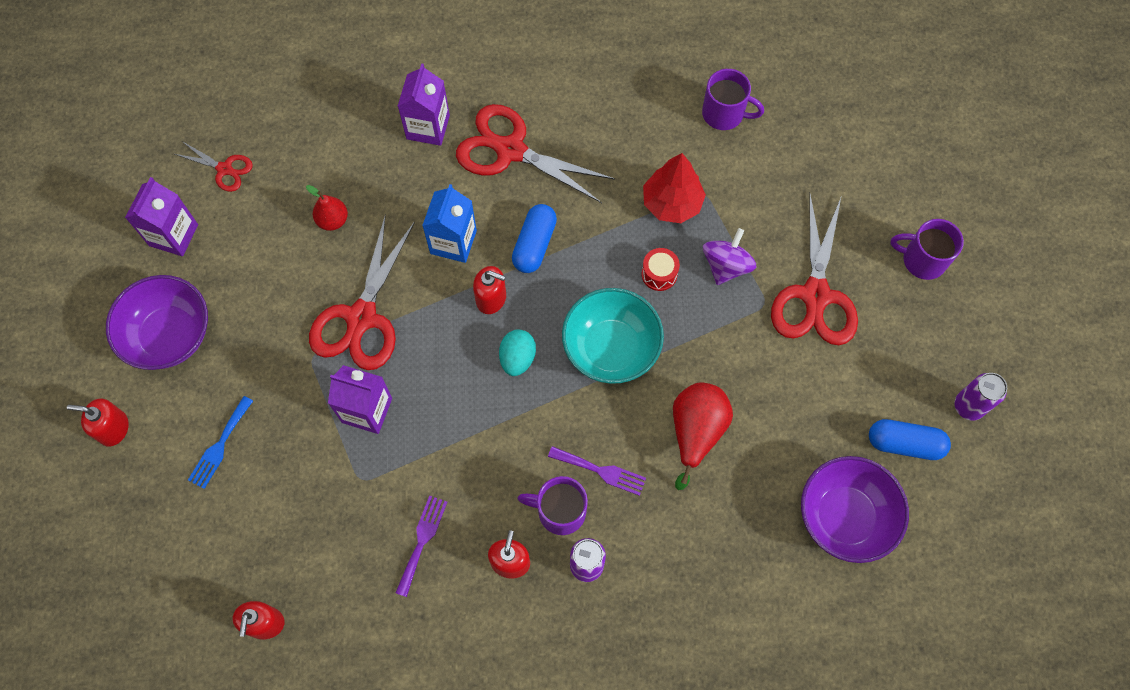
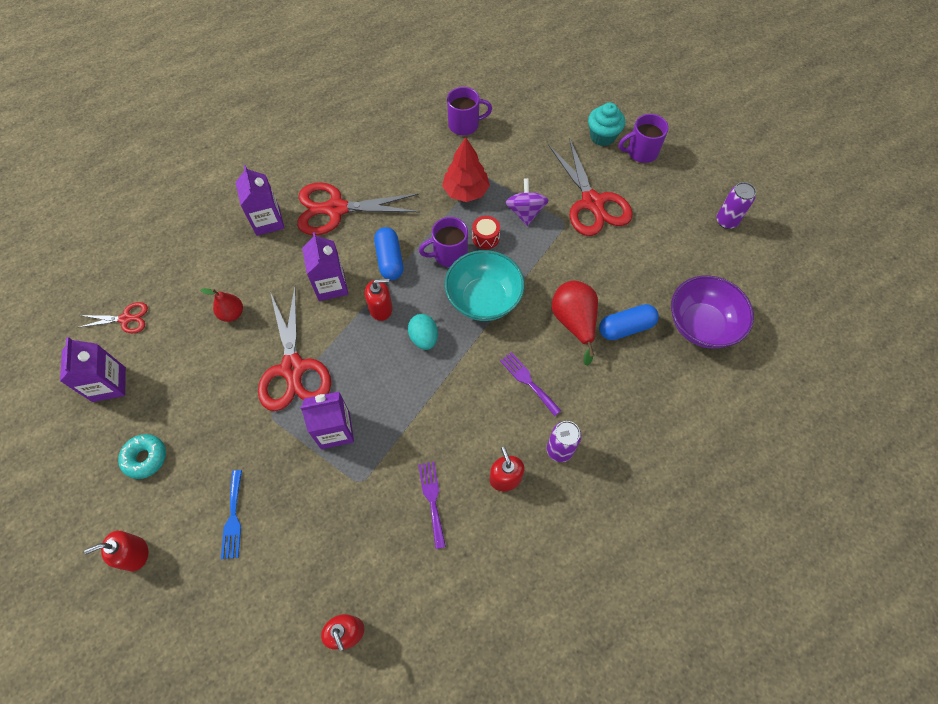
camera: 30 degrees left, 5 degrees down
(170, 335) = (145, 458): purple bowl -> turquoise donut
(453, 242) = (331, 285): blue carton -> purple carton
(560, 511) = (517, 424): purple mug -> purple mug (449, 254)
(601, 471) = (528, 381): purple fork -> purple fork turned 120 degrees counterclockwise
(887, 214) = (602, 136): none -> turquoise cupcake
(904, 443) = (705, 262): blue capsule -> blue capsule (626, 327)

